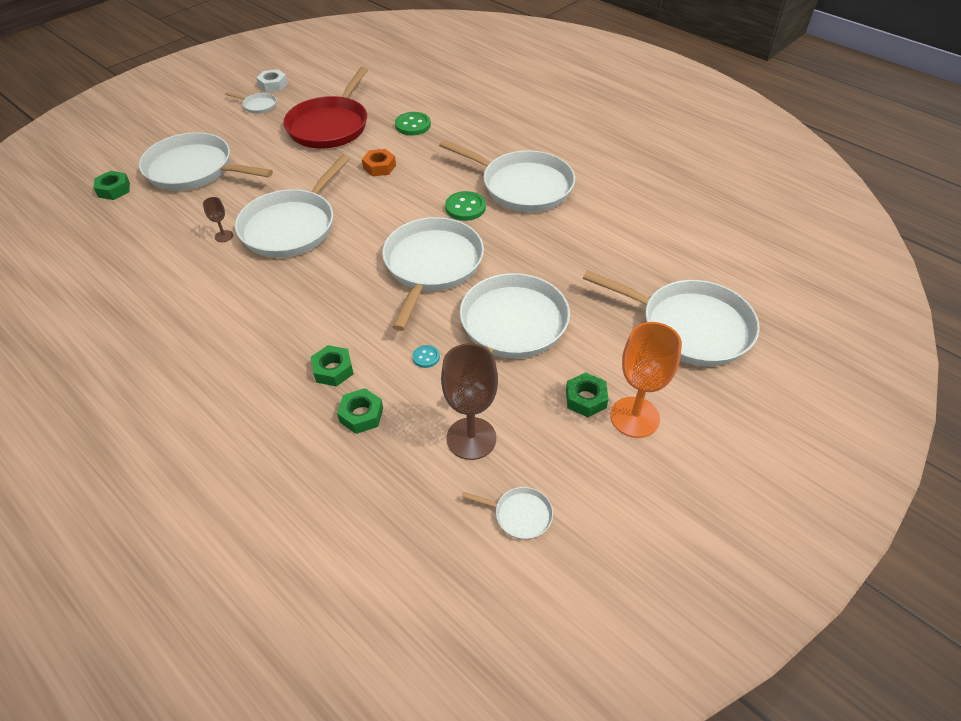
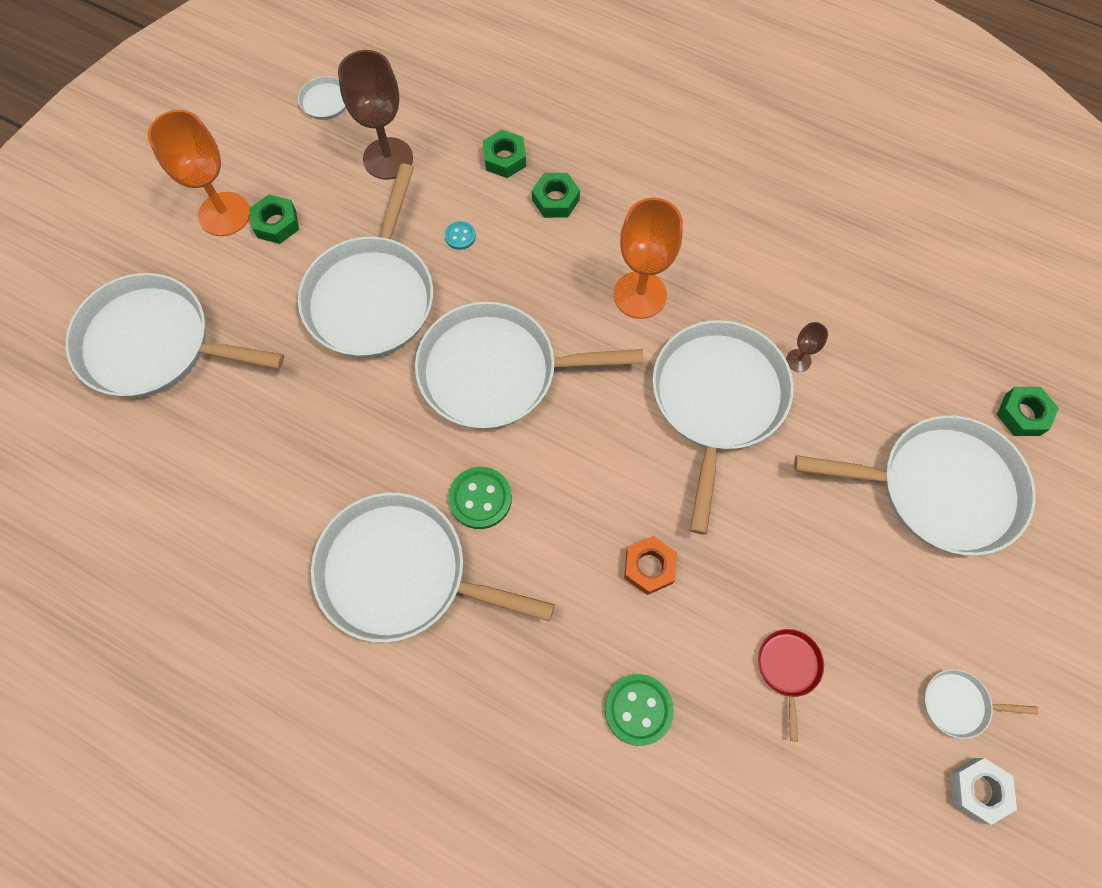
camera: 165 degrees right, 20 degrees up
(305, 291) = (640, 295): none -> orange goblet
(330, 126) = (788, 668): red pan -> red pan, size x0.42
(432, 265) = (495, 372): white pan -> white pan turned 90 degrees clockwise

